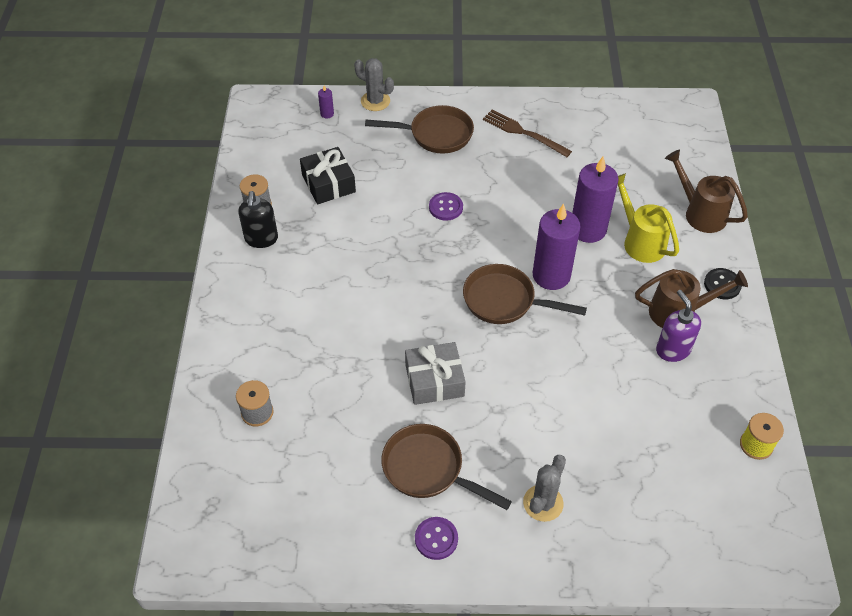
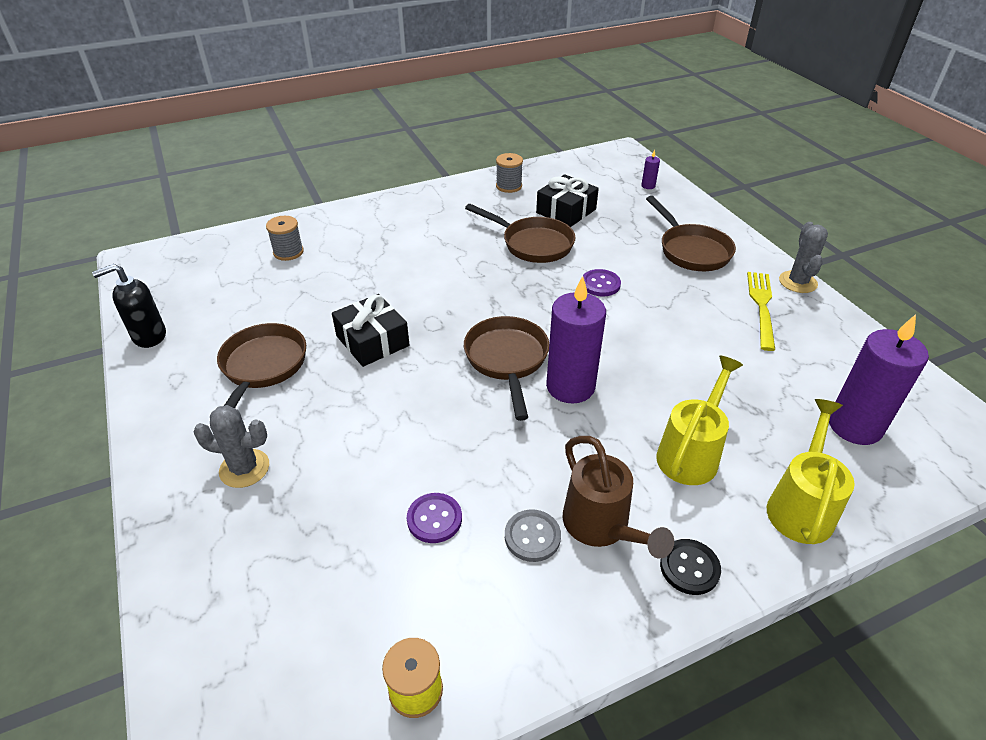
camera: 65 degrees right, 10 degrees down
(261, 239) = (473, 199): black soap dispenser -> black soap dispenser (149, 336)
(364, 226) = (533, 244): none -> brown pan
(375, 101) = (693, 205): grey cactus -> grey cactus (797, 282)
(434, 380) = (372, 341): grey gift -> black gift
(436, 539) = (180, 397): purple button -> purple button (434, 519)
(523, 133) = (761, 306): brown fork -> yellow fork
(588, 229) = (667, 398): purple candle -> purple candle (854, 426)
(672, 350) = (532, 536): purple soap dispenser -> grey button
(700, 213) = (801, 506): brown watering can -> yellow watering can

